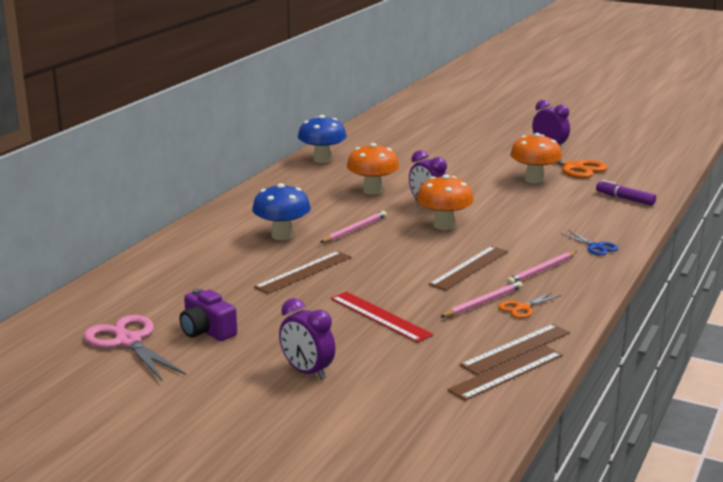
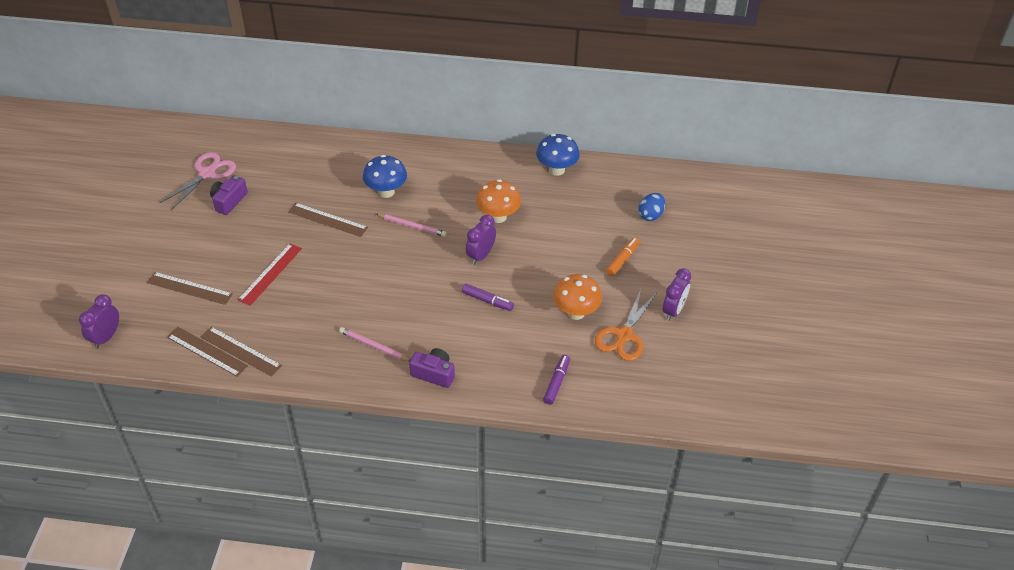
camera: 70 degrees right, 25 degrees up
(307, 372) = (187, 259): purple clock -> purple clock (106, 337)
(419, 137) = (650, 215): none -> blue egg
(444, 226) = (441, 274): orange mushroom -> none
(469, 268) = (365, 304): brown ruler -> brown ruler (190, 288)
(473, 154) = (622, 260): none -> orange marker
(483, 303) = (306, 322): pink pencil -> none
(498, 211) = (487, 301): none -> purple marker
(522, 308) = (305, 345): orange scissors -> none
(595, 247) = (434, 374): blue scissors -> purple camera

